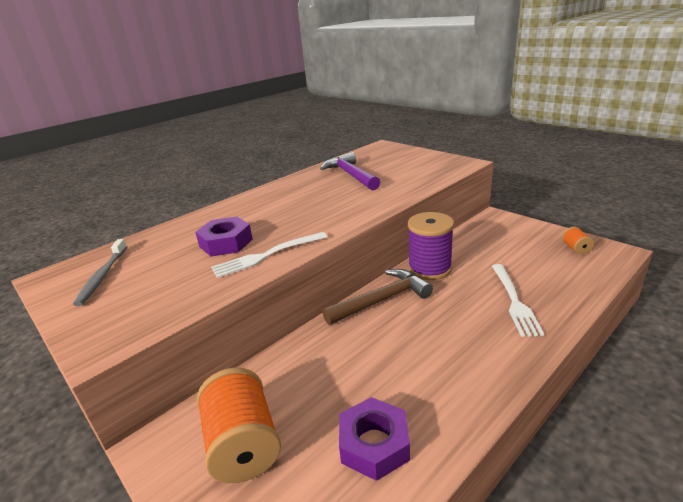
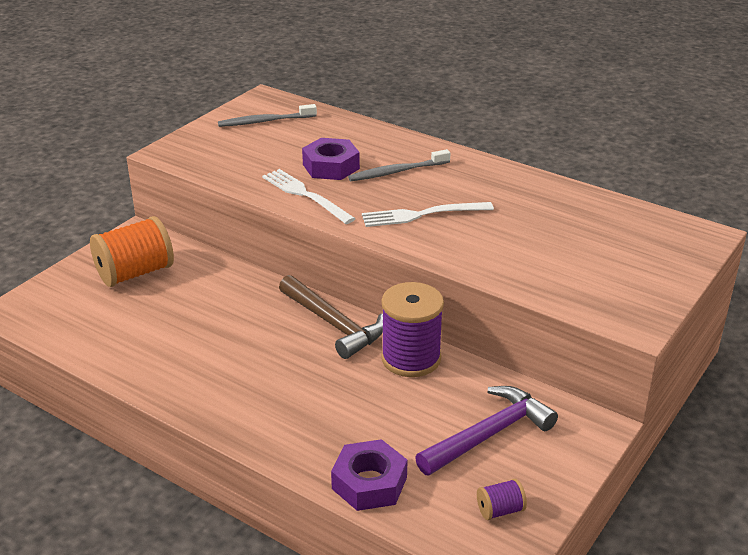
camera: 75 degrees right, 5 degrees up
(257, 216) = (397, 172): none -> grey toothbrush
(351, 175) = (549, 218): purple hammer -> purple hammer (489, 434)
(374, 444) = (131, 337): purple nut -> purple nut (369, 483)
(514, 301) = (342, 431): white fork -> white fork (421, 215)
(576, 248) = (500, 510): orange spool -> purple spool

